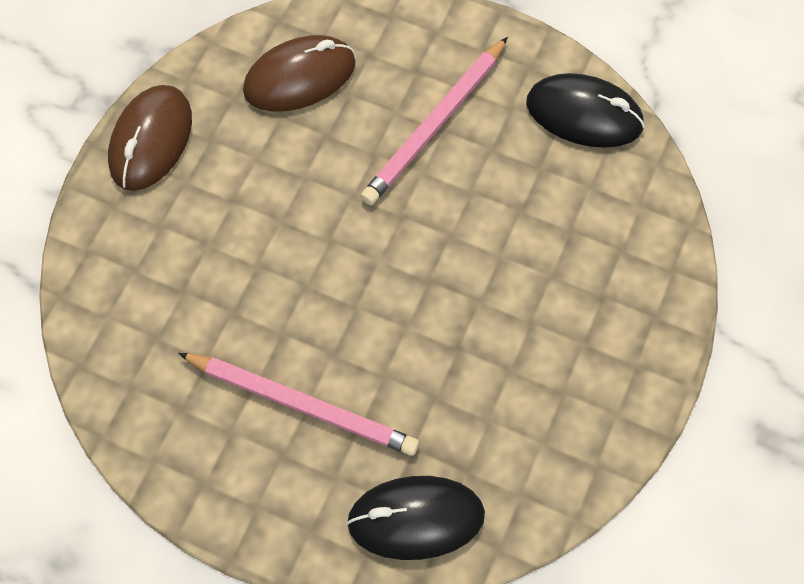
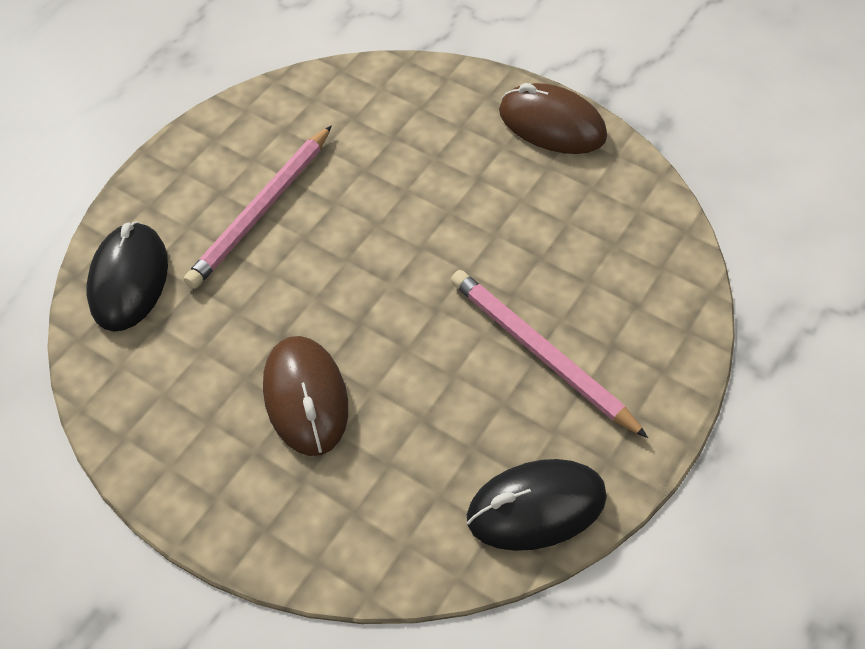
camera: 100 degrees right, 10 degrees down
(299, 77) = (612, 242): brown mouse -> brown mouse (306, 398)
(584, 114) = (536, 507): black mouse -> black mouse turned 45 degrees clockwise

